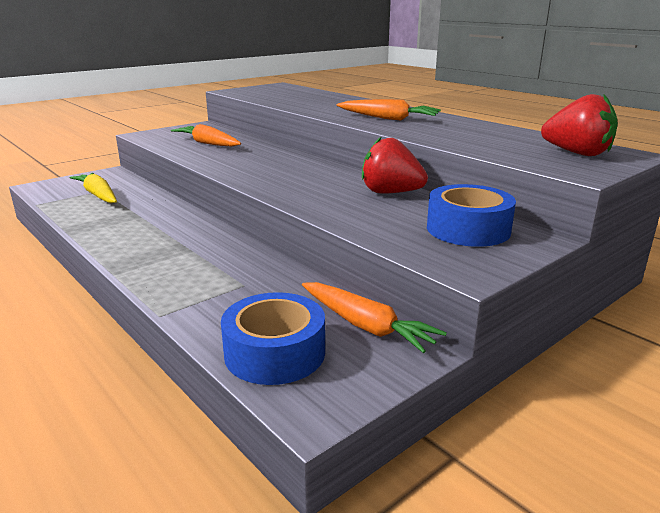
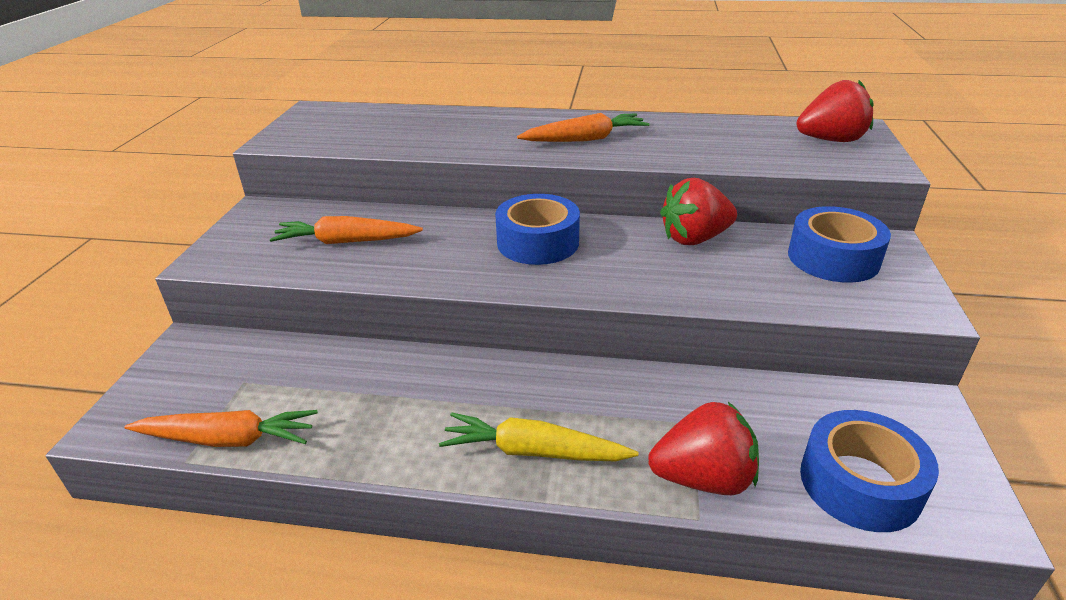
camera: 40 degrees left, 10 degrees up
(98, 195) = (258, 392): yellow carrot -> yellow carrot (534, 451)
(197, 304) = (703, 478): none -> red strawberry
(293, 168) = (538, 242): none -> blue tape
(366, 326) = (859, 404): orange carrot -> orange carrot (228, 439)

